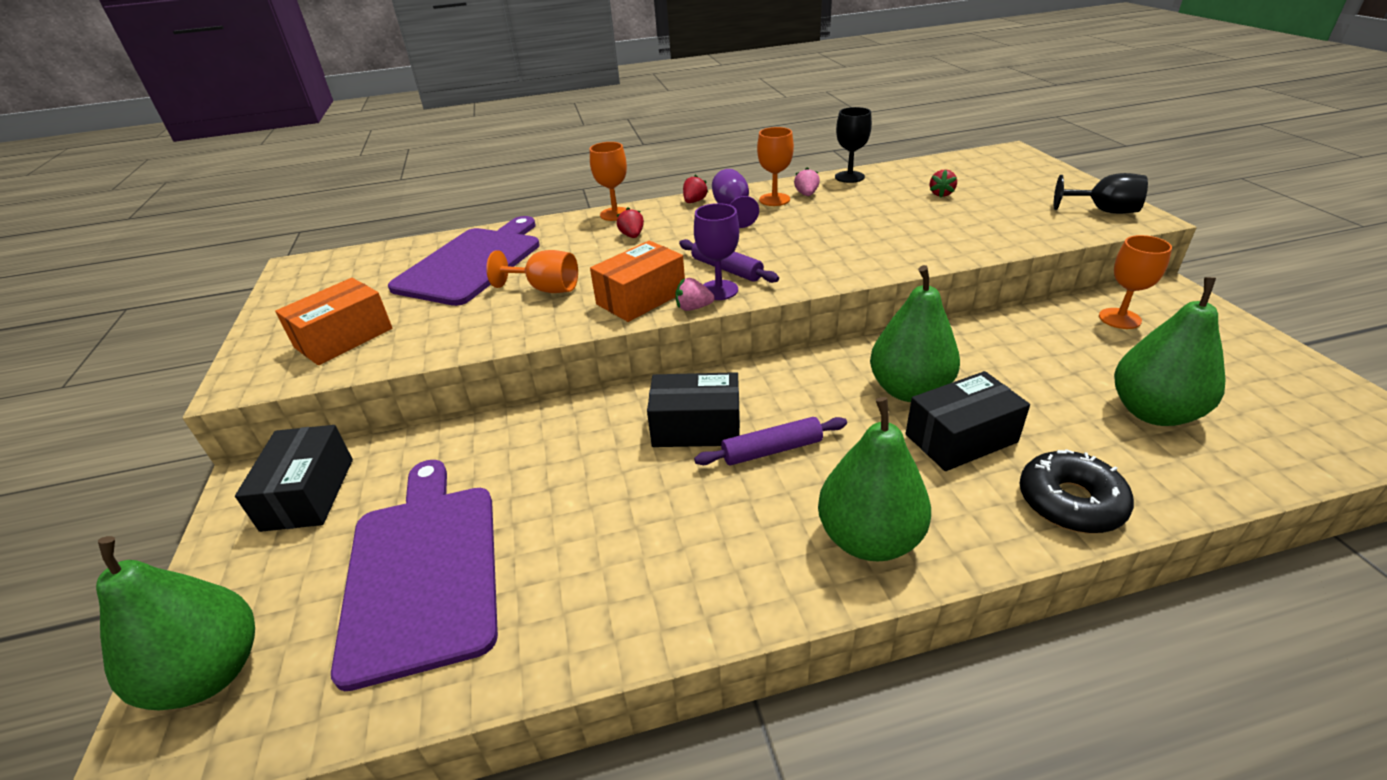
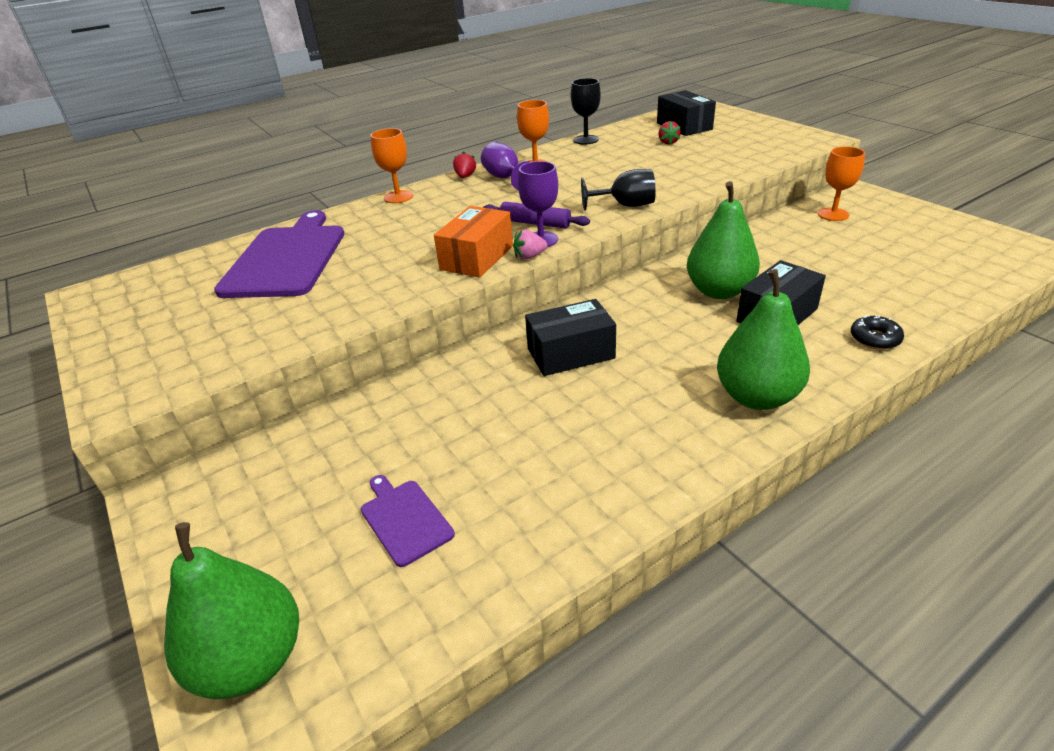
camera: 20 degrees left, 0 degrees up
(308, 494) = (236, 493): black box -> black box (684, 126)
(344, 338) = (201, 344): orange box -> none
(423, 570) = (405, 519): purple cutting board -> purple cutting board, size x0.47
(546, 289) = (381, 266): orange goblet -> none
(632, 236) = (429, 211): red strawberry -> none
(772, 450) = (643, 355): purple rolling pin -> none
(806, 194) = (560, 157): pink strawberry -> none
(1070, 502) = (874, 339): black donut -> black donut, size x0.63
(1103, 211) = (793, 138): black goblet -> black goblet (626, 205)
(1153, 412) = (891, 270): green pear -> none

